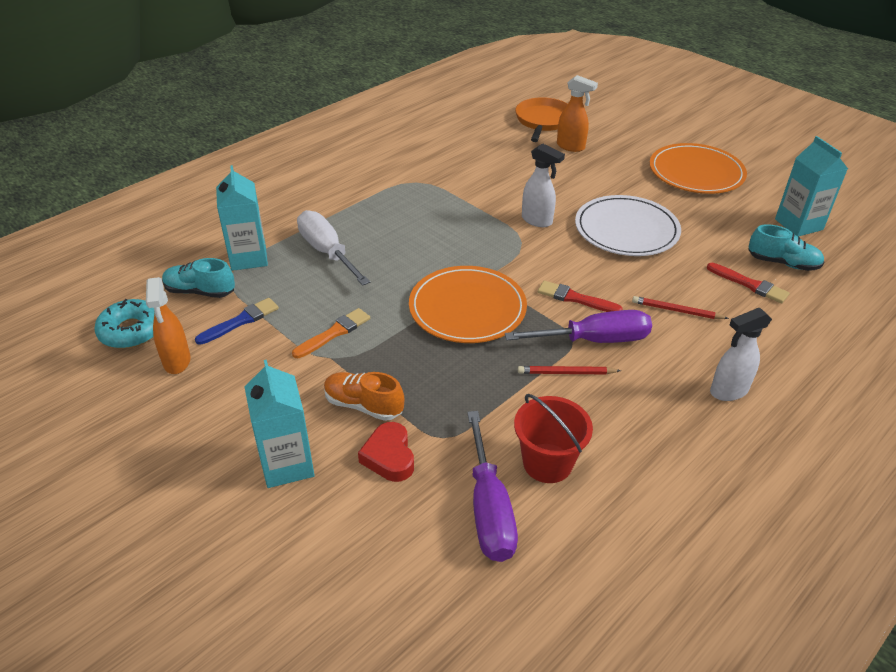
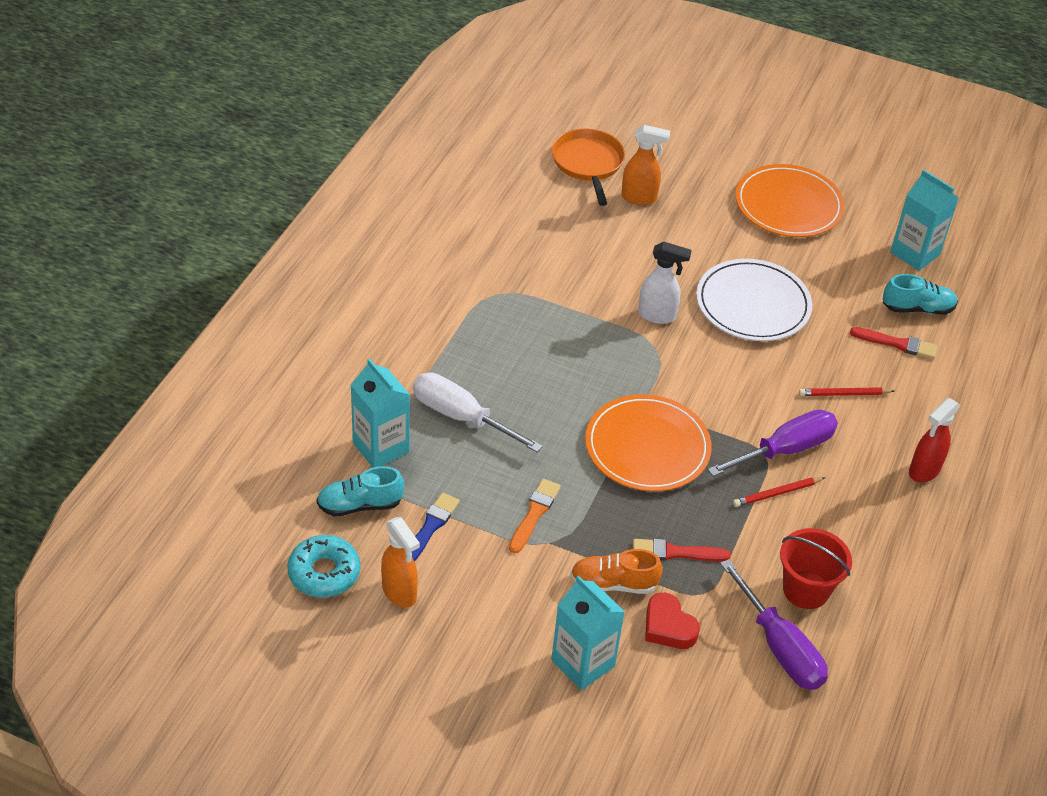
camera: 25 degrees left, 5 degrees up
(575, 298) = (744, 406): red brush -> red brush (675, 552)
(728, 391) = (923, 471): white spray bottle -> red spray bottle

